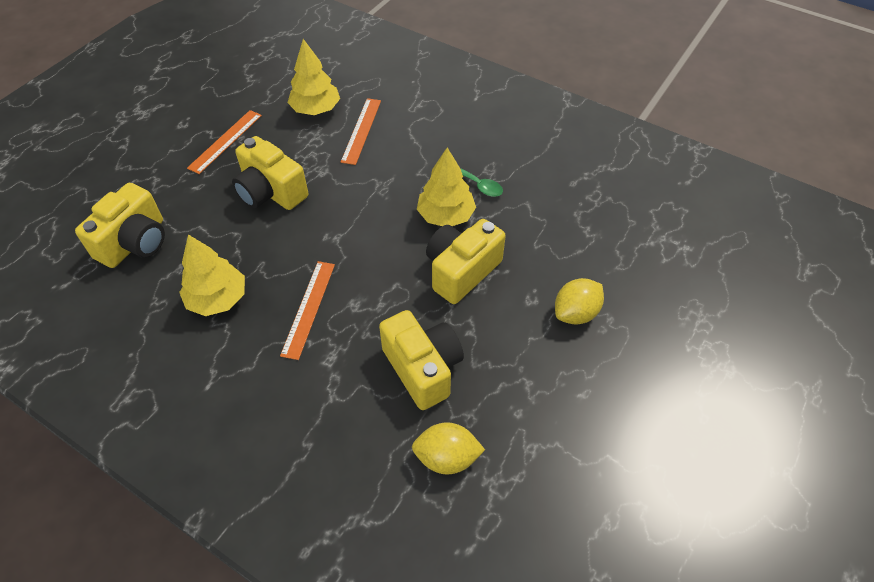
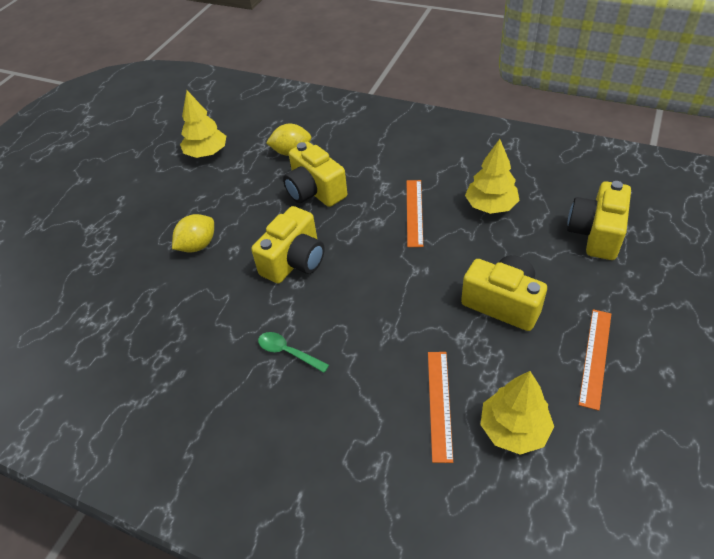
camera: 175 degrees right, 5 degrees down
(446, 216) = (316, 309): yellow tree -> yellow tree (206, 153)

